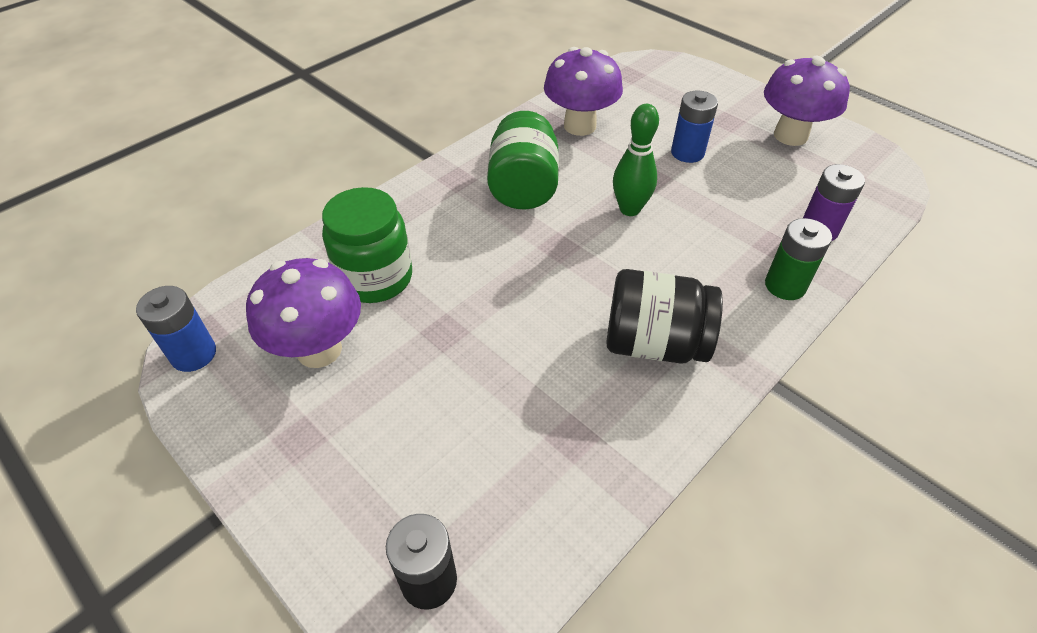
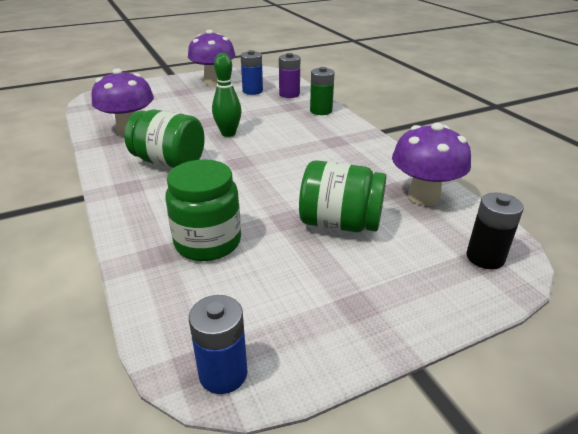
camera: 70 degrees left, 15 degrees down
(319, 349) = (268, 283): purple mushroom -> purple mushroom (423, 197)
(453, 388) = (340, 223): none -> green jar
(654, 343) = (340, 151): black jar -> none
(687, 153) = (197, 107): blue battery -> blue battery (252, 91)

